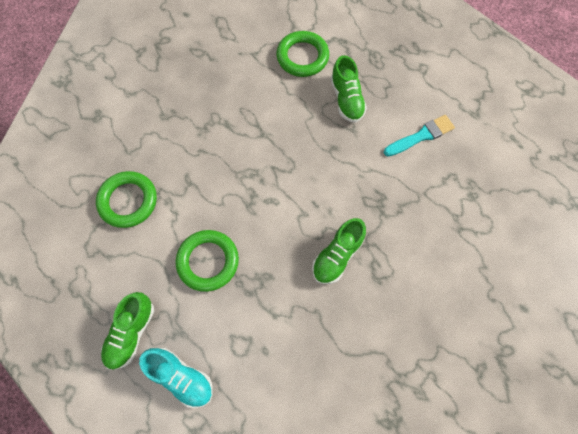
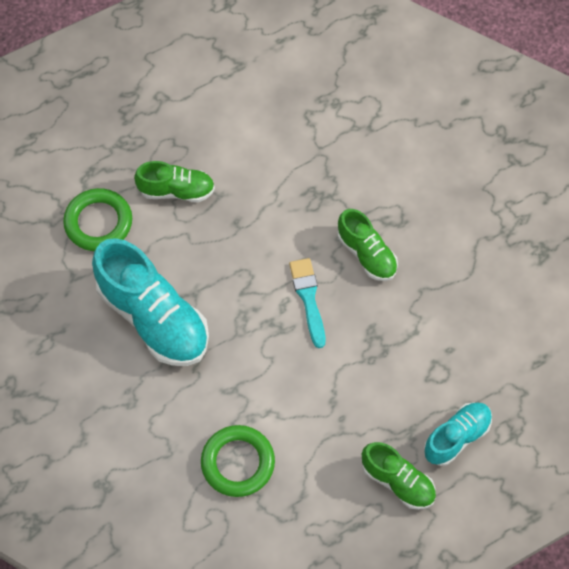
camera: 75 degrees left, 5 degrees down
(208, 261) = (337, 387): green ring -> none
(236, 112) = (153, 317): none -> turquoise shoe
(421, 136) = (250, 128): turquoise brush -> turquoise brush (308, 298)

